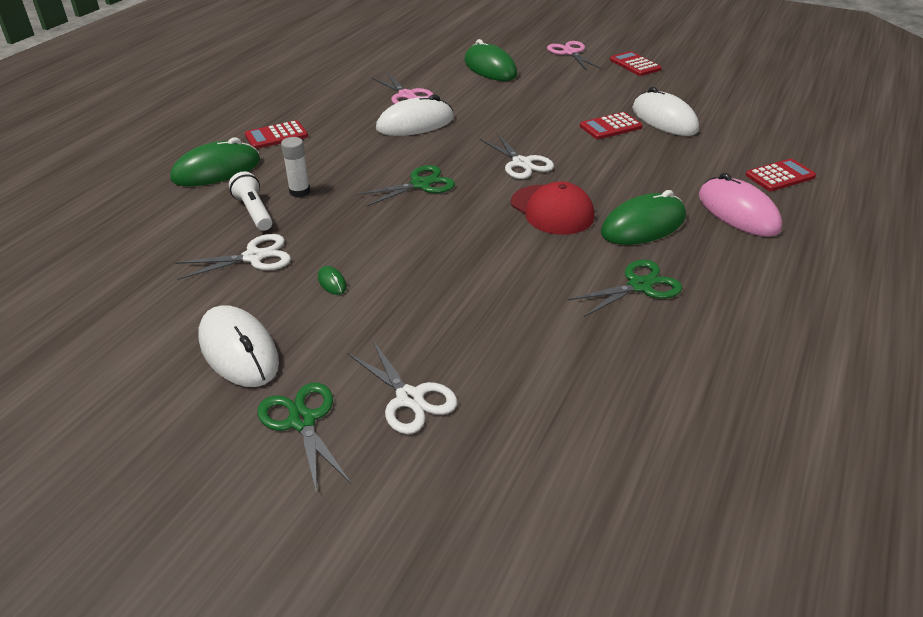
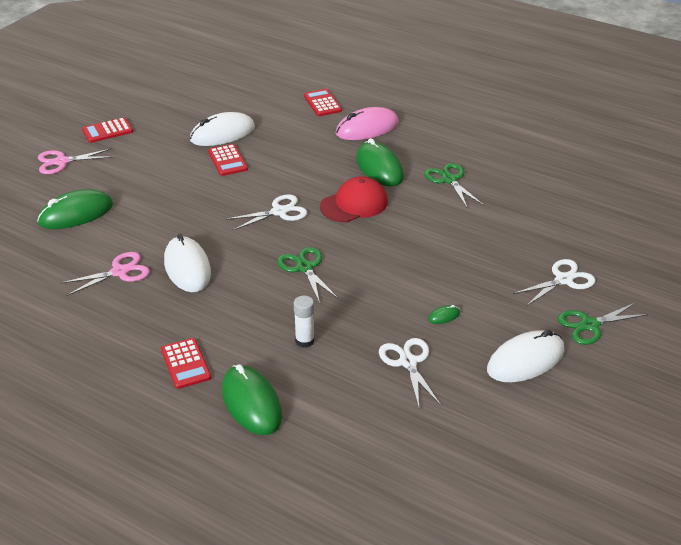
camera: 85 degrees left, 0 degrees up
(254, 212) = (336, 368): white flashlight -> none

